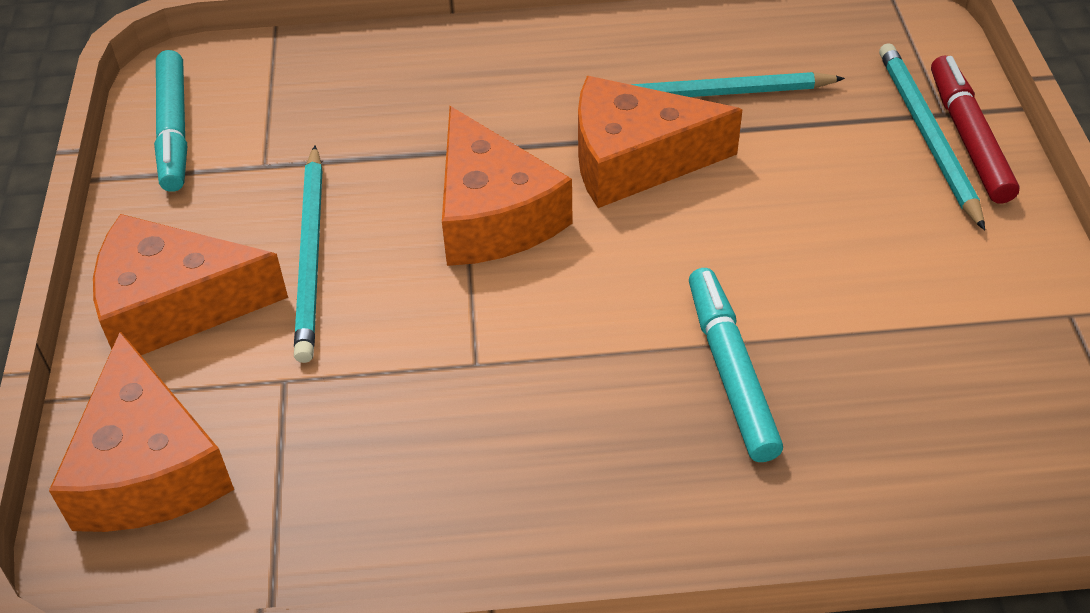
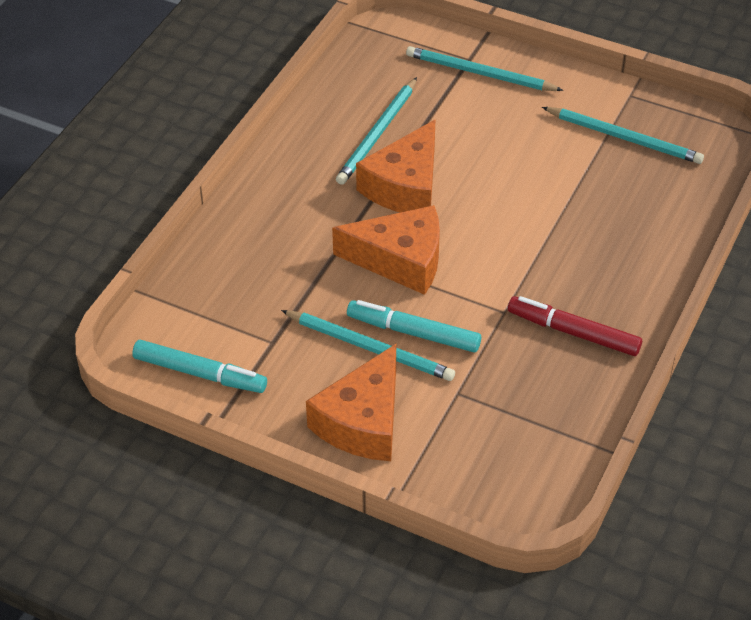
camera: 60 degrees left, 0 degrees up
(149, 467) = (479, 469): orange cheese -> none
(730, 371) = (579, 222): turquoise marker -> turquoise marker (413, 333)
(966, 348) = (624, 138): none -> turquoise pencil
(968, 138) = (494, 61): red marker -> red marker (573, 332)

